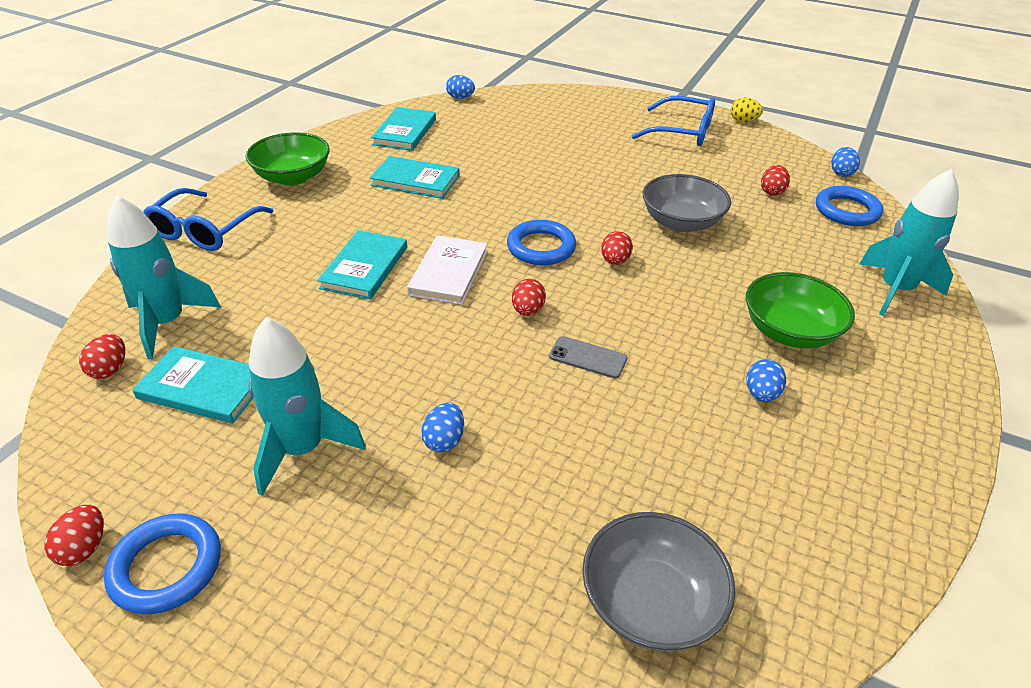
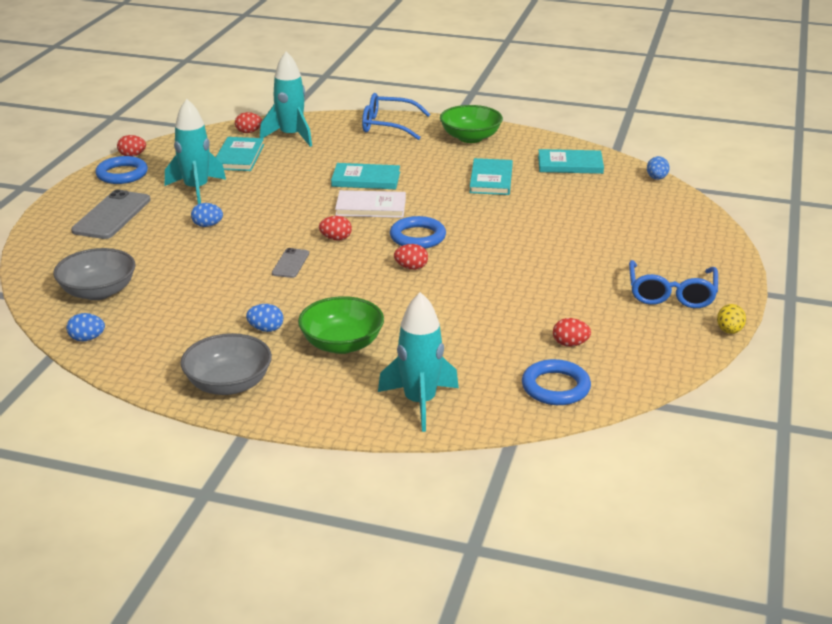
camera: 80 degrees right, 10 degrees down
(351, 584) = (112, 215): none -> grey phone
(681, 222) = (485, 295): grey bowl -> grey bowl (229, 384)
(841, 173) = (640, 390): blue egg -> blue egg (87, 339)

